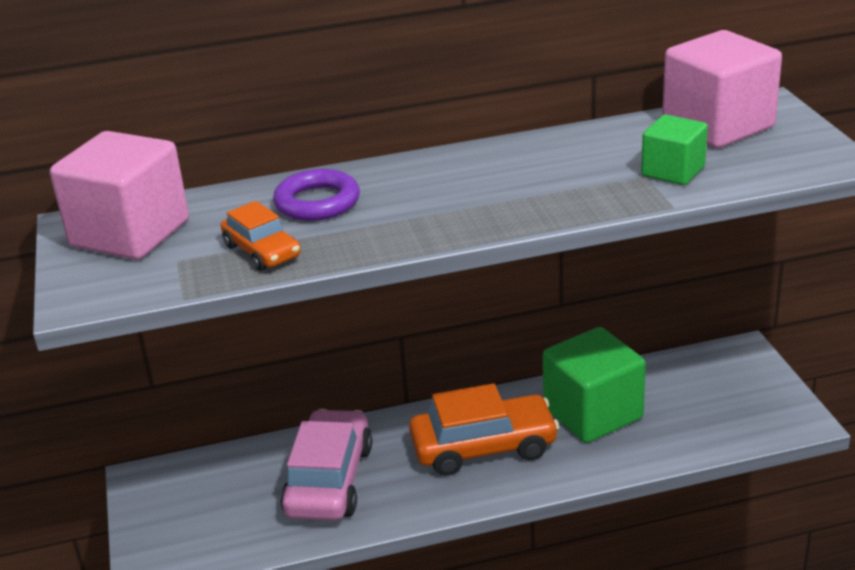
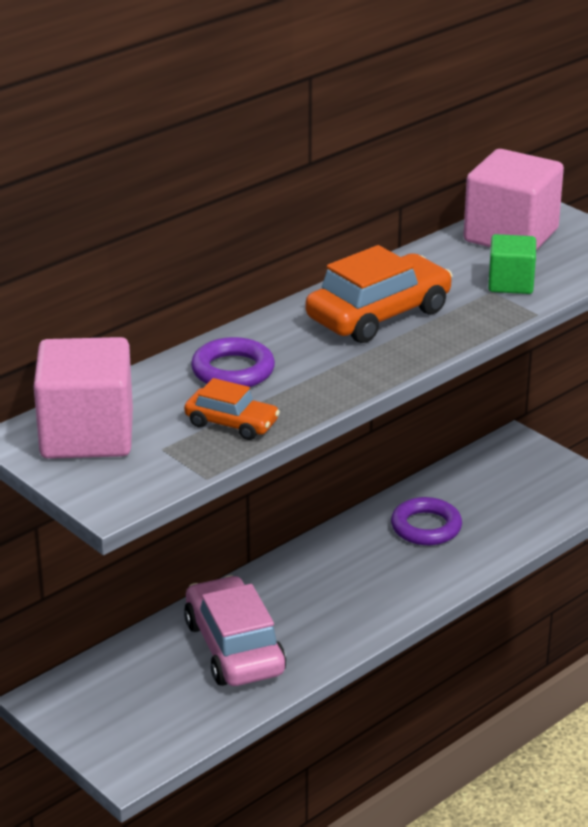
camera: 30 degrees left, 0 degrees up
(483, 447) = (352, 581): orange car -> orange car (378, 315)
(592, 413) = (426, 527): green cube -> purple ring

